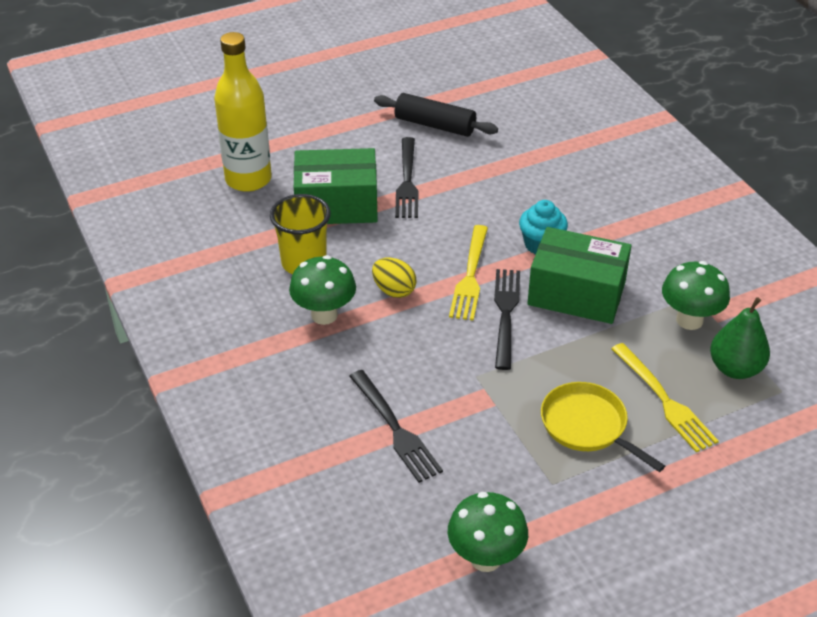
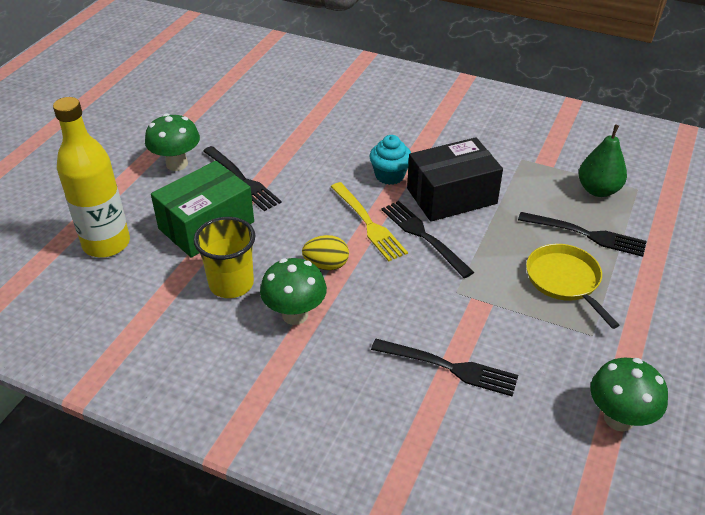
camera: 40 degrees left, 0 degrees up
(435, 125) = (216, 130): black rolling pin -> none
(576, 293) = (451, 196): green box -> black box
(587, 426) = (565, 281): yellow pan -> yellow pan turned 60 degrees clockwise
(664, 400) = (586, 234): yellow fork -> black fork
(689, 320) = (537, 175): green mushroom -> green mushroom (177, 164)

